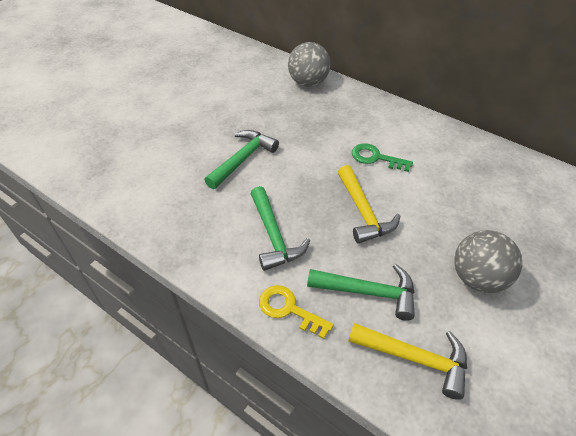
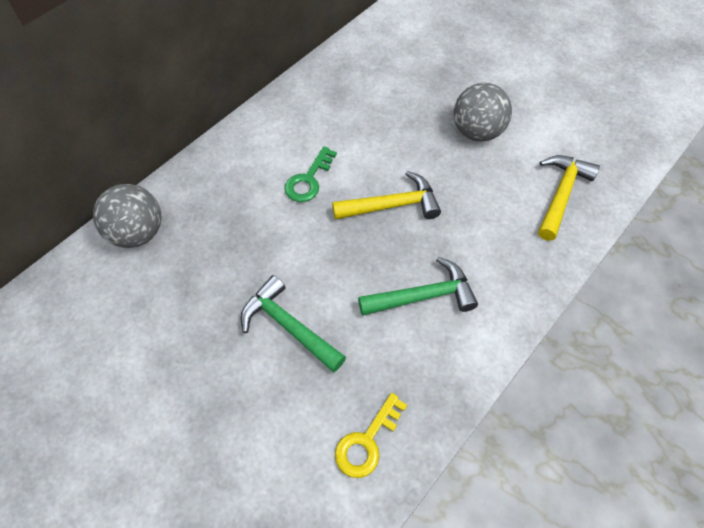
camera: 85 degrees left, 10 degrees up
(289, 309) = (519, 288): yellow key -> yellow key (367, 441)
(369, 292) = (495, 217): green hammer -> none

